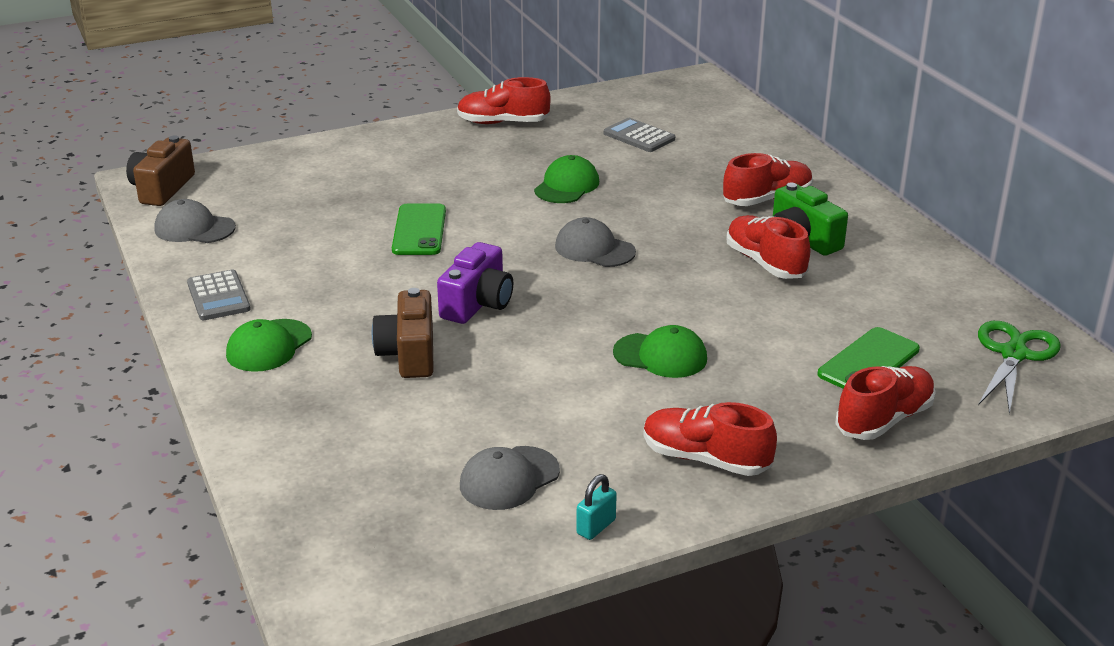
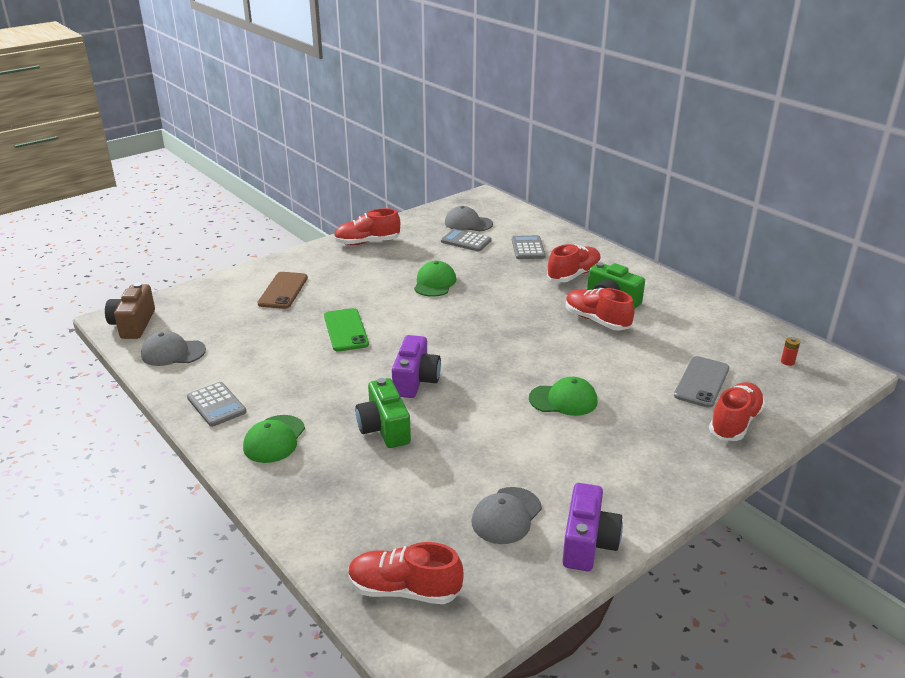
camera: 15 degrees left, 0 degrees up
(363, 171) = (283, 291): none -> brown phone
(409, 354) = (384, 428): brown camera -> green camera
(594, 249) = (477, 327): grey cap -> grey cap (468, 223)
(596, 527) = (588, 543): turquoise padlock -> purple camera
(705, 459) = (635, 474): red shoe -> red shoe (404, 590)
(721, 156) = (528, 248): none -> grey calculator
(868, 362) = (701, 382): green phone -> grey phone
(1013, 354) = (787, 362): green scissors -> red battery

